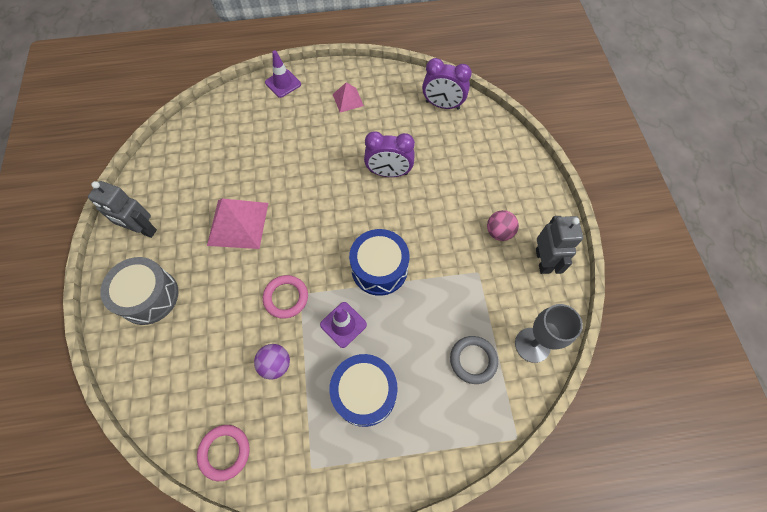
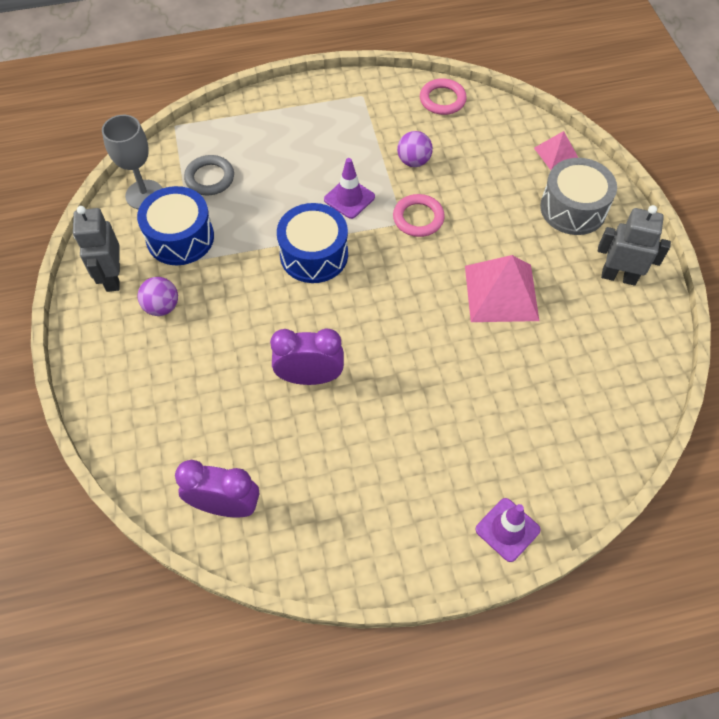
camera: 175 degrees right, 5 degrees down
(348, 100) = (387, 503): pink pyramid -> pink pyramid (556, 154)
(364, 393) = (320, 146): blue drum -> blue drum (180, 238)
(499, 232) = (162, 307): pink ball -> purple ball

